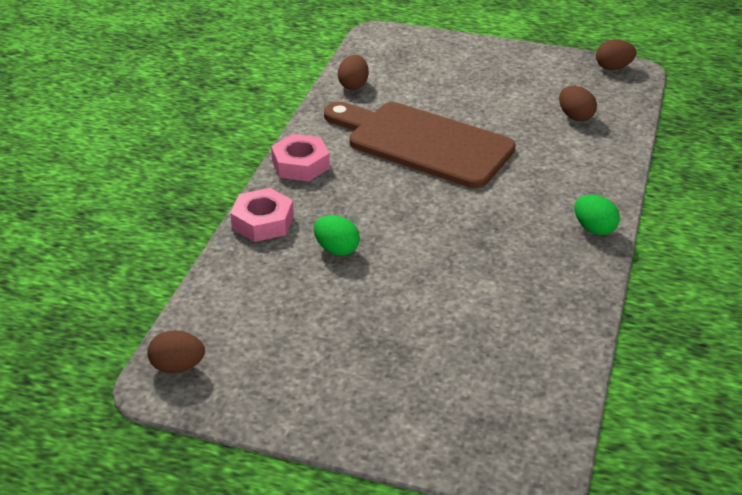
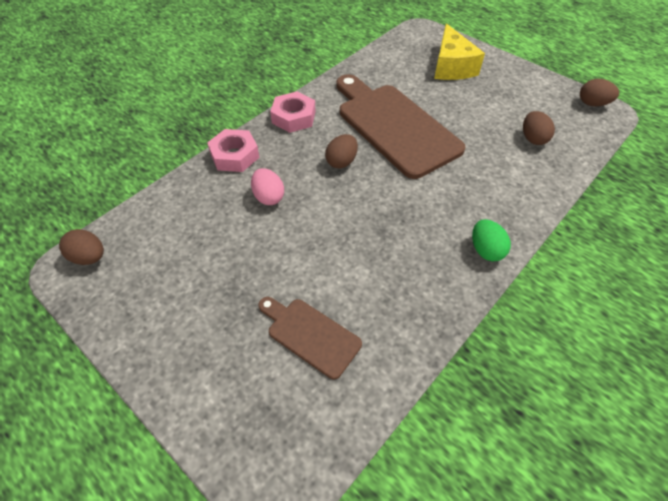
camera: 25 degrees right, 15 degrees up
(336, 249) = (268, 197): green egg -> pink egg
(353, 85) = (375, 64): brown egg -> brown egg (341, 162)
(442, 66) = (451, 66): none -> yellow cheese
(477, 351) = (310, 335): none -> brown cutting board

